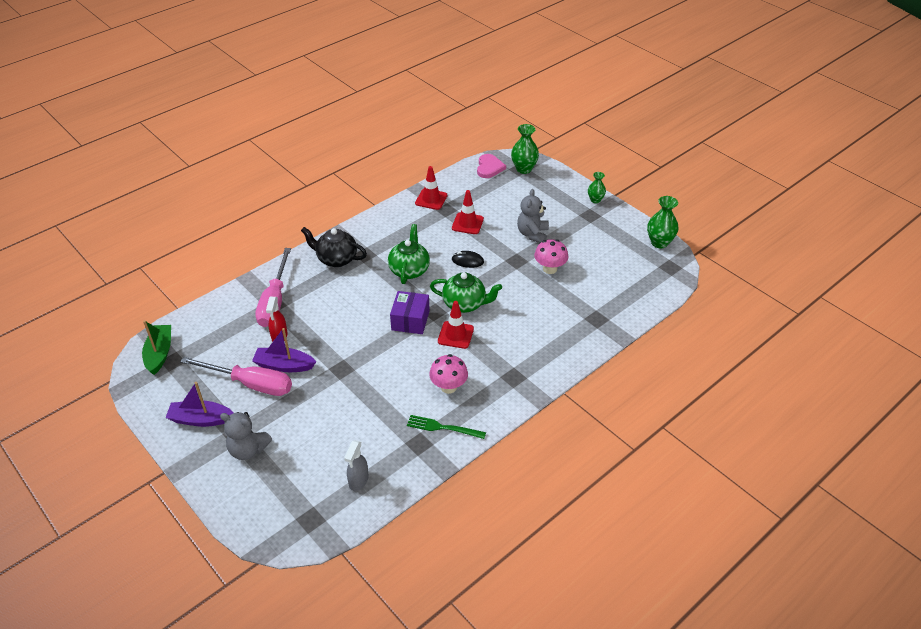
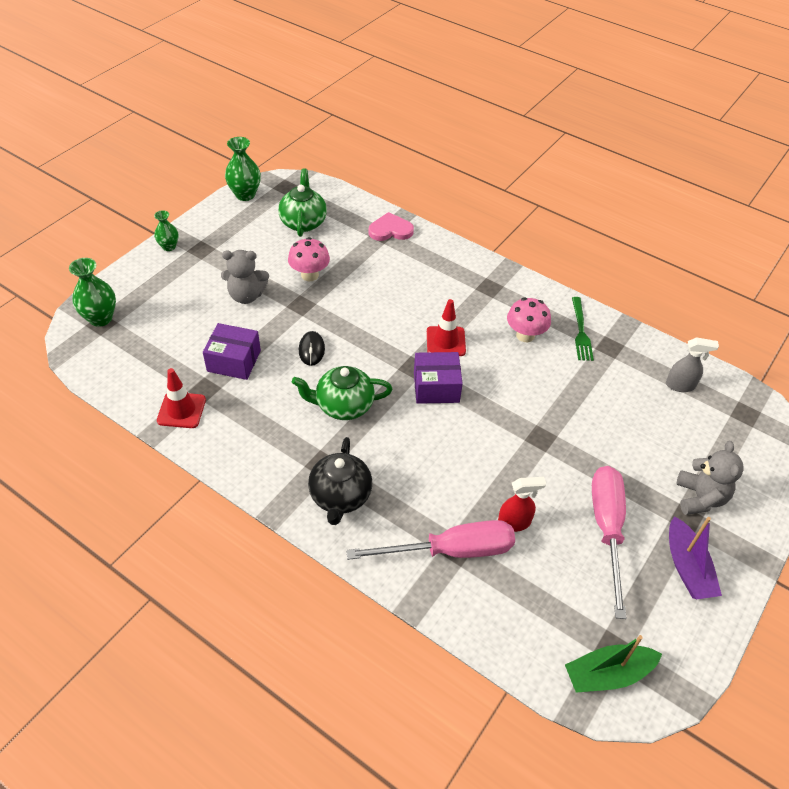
camera: 105 degrees left, 5 degrees up
(284, 365) = (561, 500): purple boat -> none
(465, 304) = (391, 341): green teapot -> green teapot (303, 222)
(467, 223) = (234, 361): red traffic cone -> purple box
(489, 167) = (97, 355): pink heart -> pink heart (390, 230)

